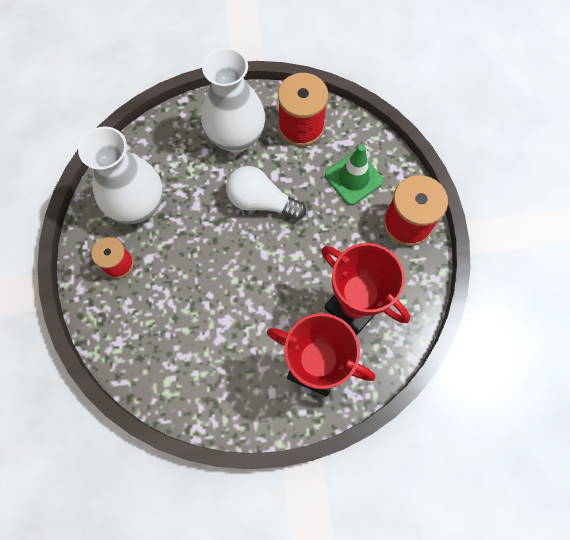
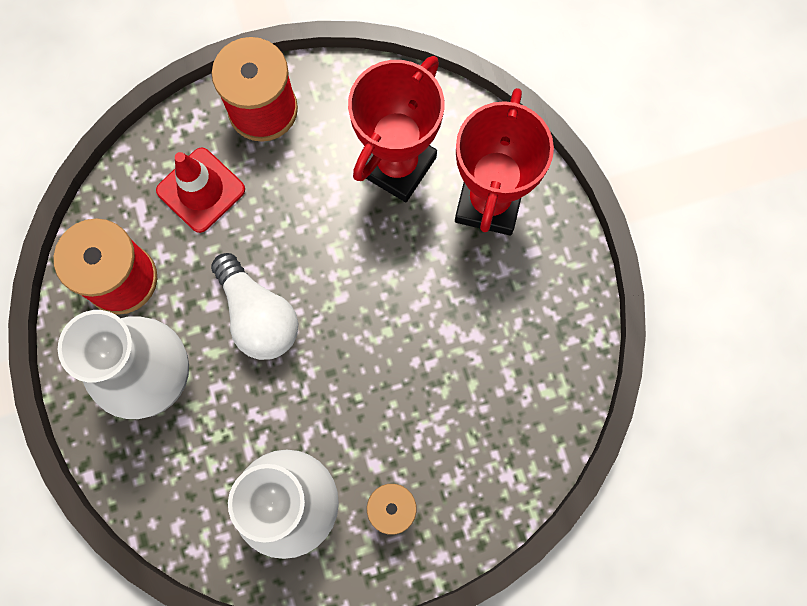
camera: 100 degrees left, 5 degrees up
(261, 202) = (258, 316): white light bulb -> white light bulb turned 45 degrees counterclockwise
(353, 178) = (201, 190): green traffic cone -> red traffic cone

